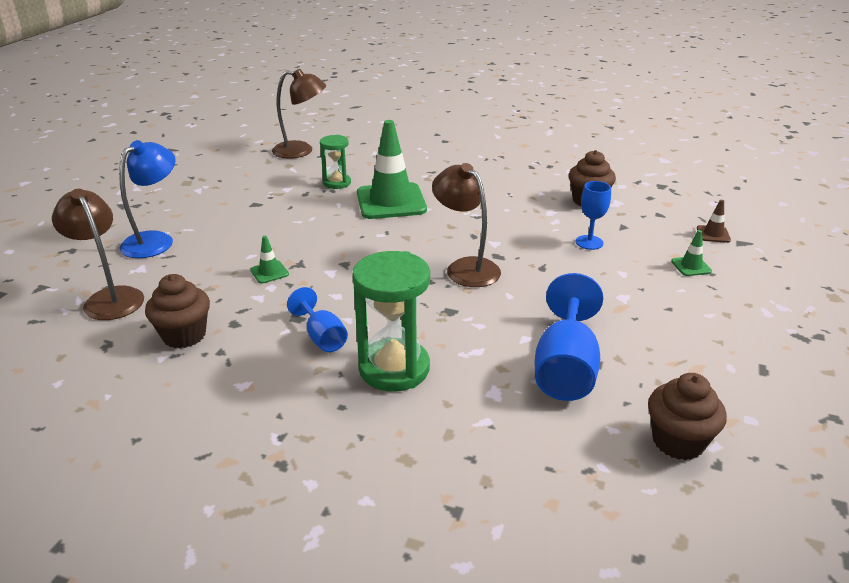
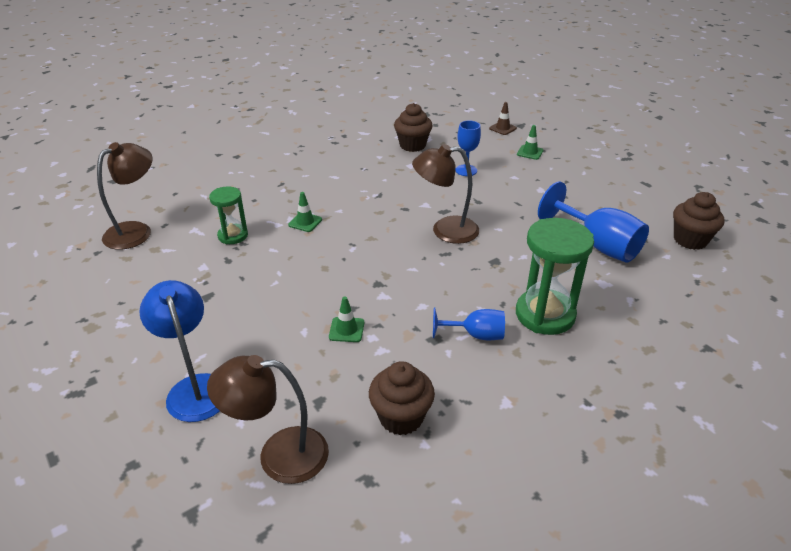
camera: 55 degrees left, 5 degrees up
(391, 201) = (305, 222): green traffic cone -> green traffic cone, size x0.42

